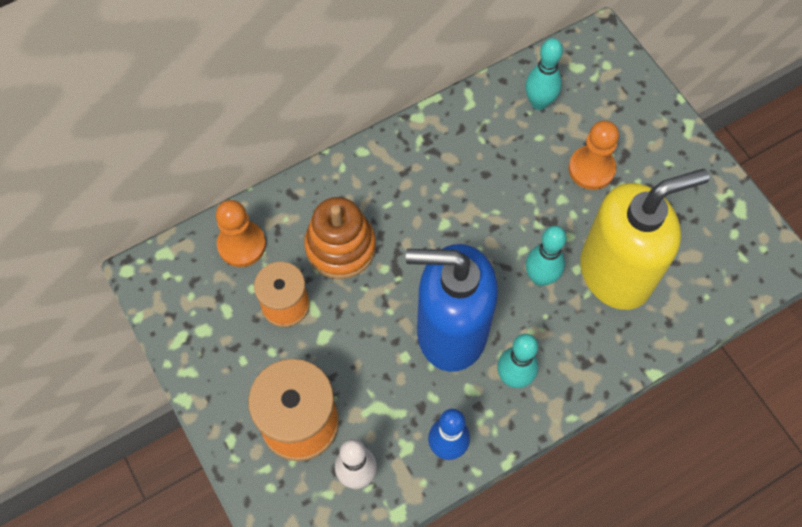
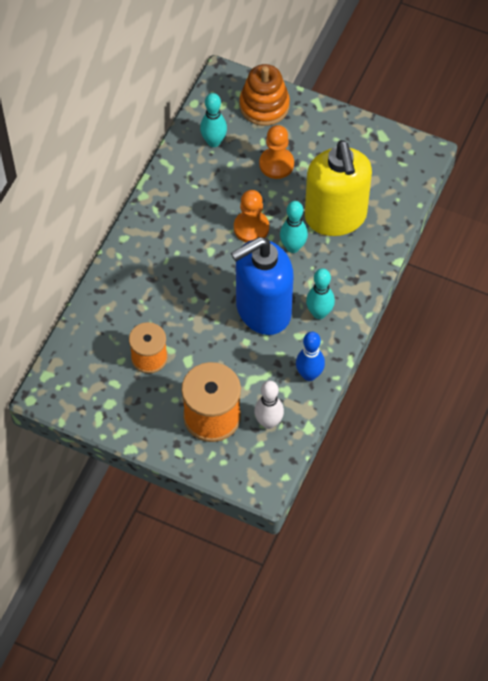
camera: 35 degrees left, 5 degrees down
(241, 245) = (92, 340): orange pawn -> orange pawn (251, 228)
(340, 247) = (156, 303): orange stacking toy -> orange stacking toy (264, 105)
(616, 272) = (335, 217): yellow soap dispenser -> yellow soap dispenser turned 135 degrees clockwise

